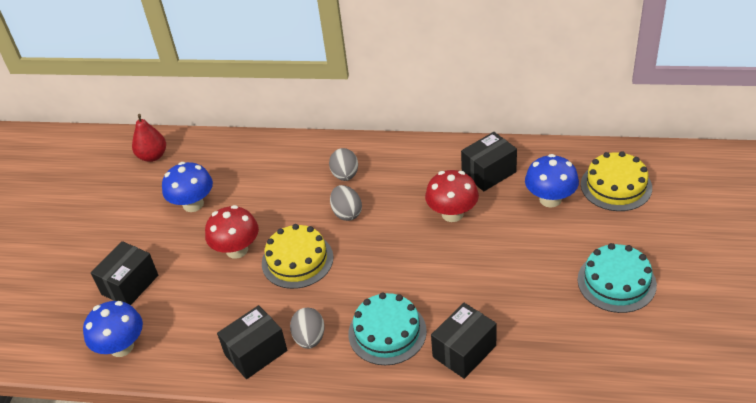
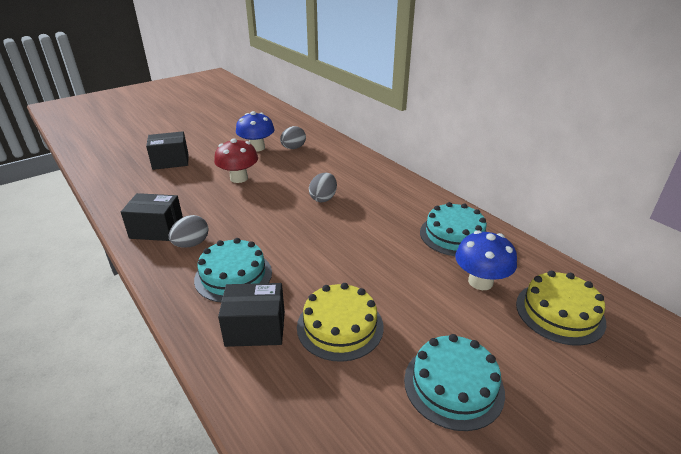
camera: 40 degrees right, 10 degrees down
(121, 347) = (118, 183): blue mushroom -> none
(153, 156) = (276, 120): red pear -> none
(297, 260) = (257, 202): yellow cake -> yellow cake (340, 326)
(345, 175) = (354, 180): grey egg -> grey egg (293, 148)
(452, 214) = (388, 241): red mushroom -> none
(489, 173) = (454, 235): black box -> turquoise cake

